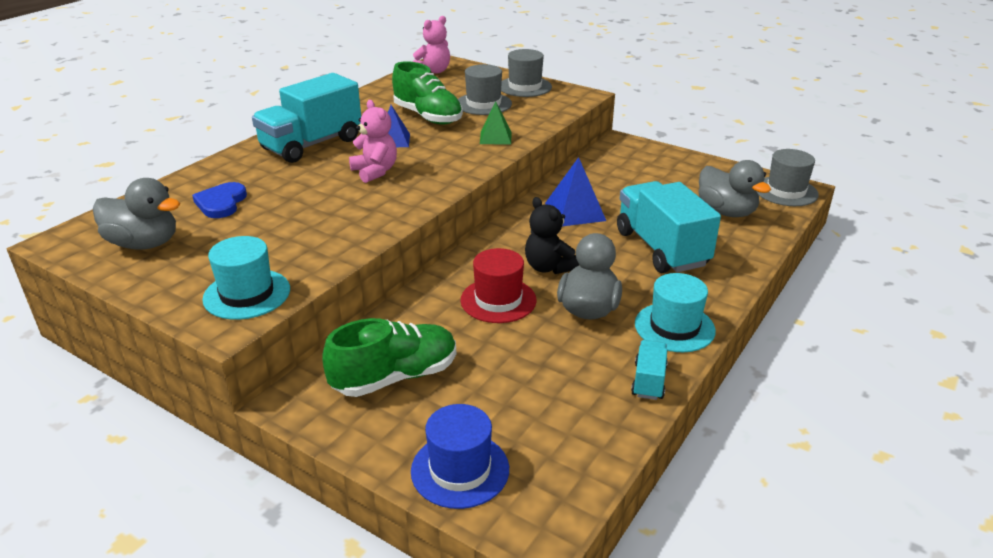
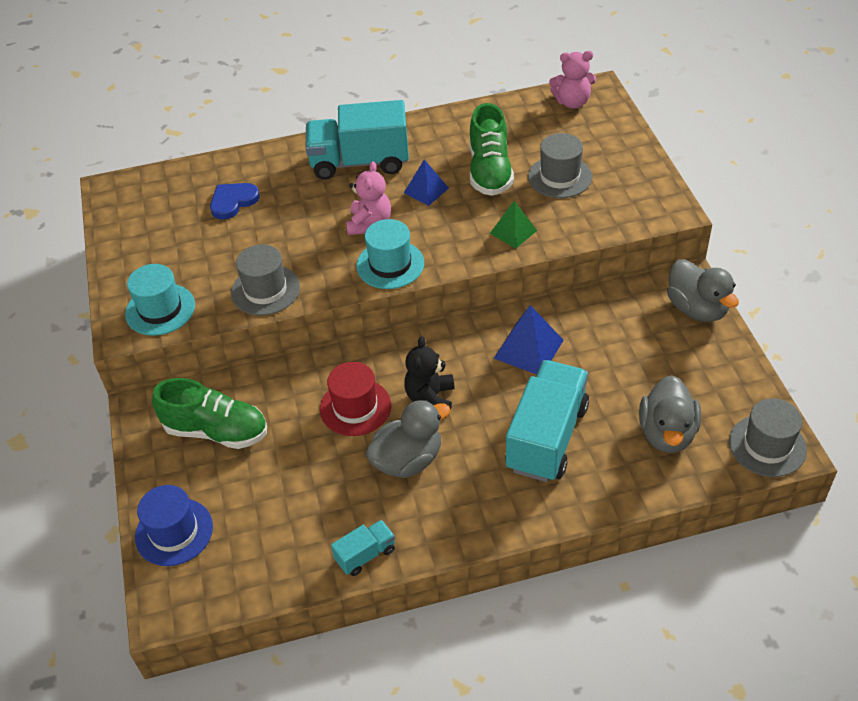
camera: 45 degrees right, 15 degrees up
(144, 244) = (151, 220): grey duck -> grey duck (697, 309)
(525, 87) = (630, 169): grey hat -> grey hat (265, 290)
(674, 327) = (448, 522): turquoise hat -> turquoise hat (390, 264)

